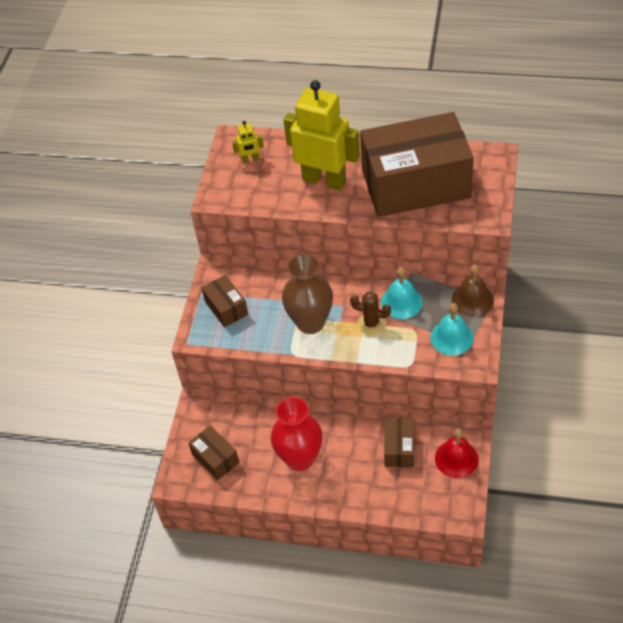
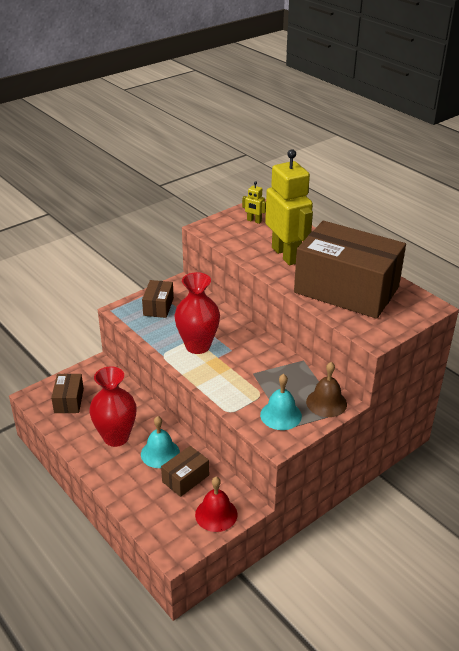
camera: 35 degrees right, 15 degrees down
(310, 323) = (198, 346): brown vase -> red vase
(371, 323) = (236, 371): brown cactus -> none
(401, 302) = (273, 372): turquoise bell -> turquoise bell (160, 453)

